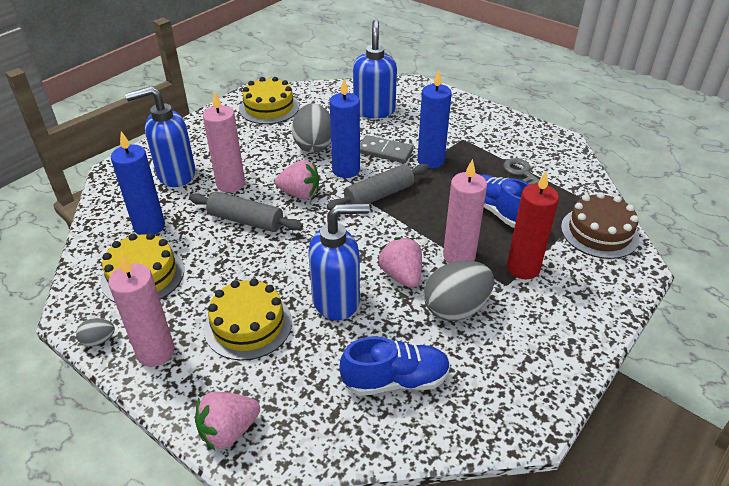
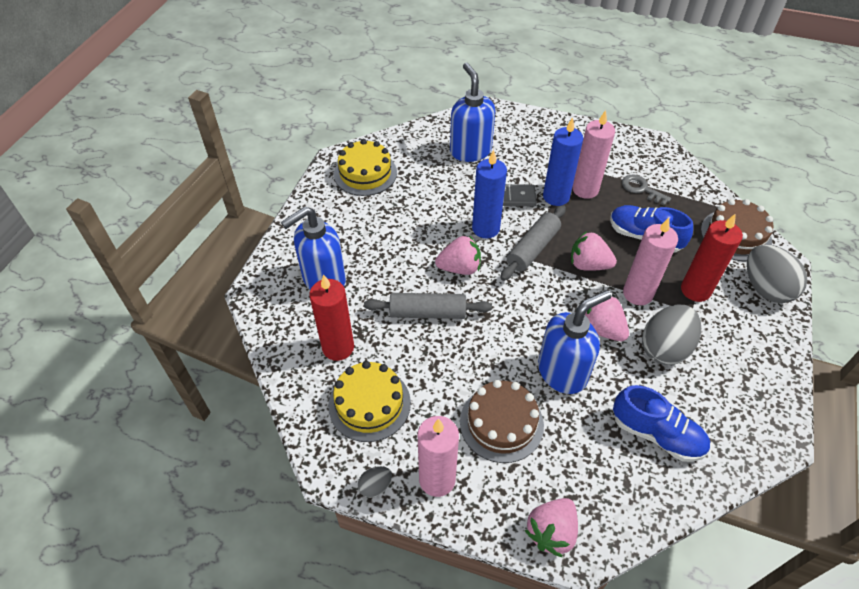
camera: 20 degrees left, 10 degrees up
(149, 226) = (338, 347): blue candle -> red candle
(230, 184) = (386, 275): pink candle -> pink candle (585, 189)
(248, 325) = (501, 423): yellow cake -> brown cake
(314, 145) = (438, 207): grey egg -> grey egg (765, 288)
(395, 380) = (657, 434): blue shoe -> blue shoe turned 60 degrees clockwise
(425, 220) = (588, 265): none -> pink strawberry

